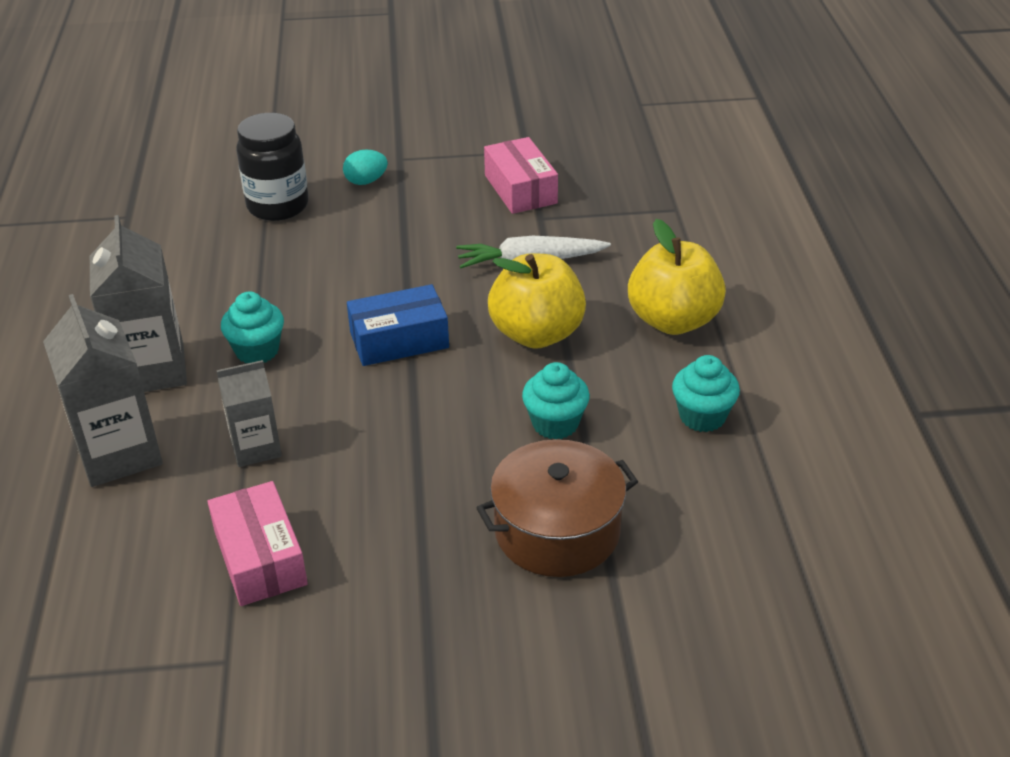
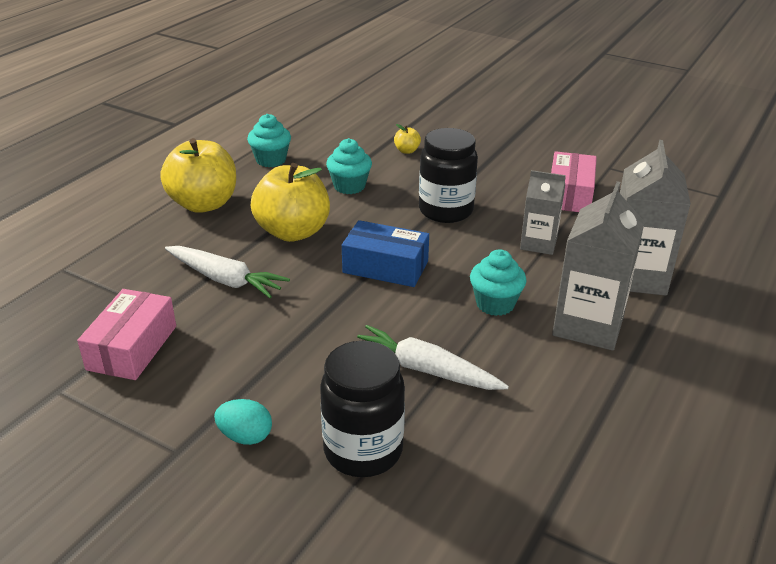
camera: 145 degrees left, 5 degrees down
(277, 269) = (425, 370): none -> white carrot
(402, 444) = (446, 211): none -> black jar
(557, 531) = (407, 151): brown pot -> yellow apple

